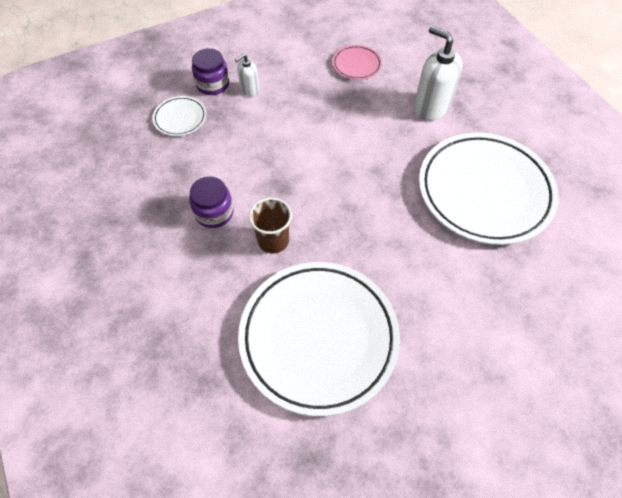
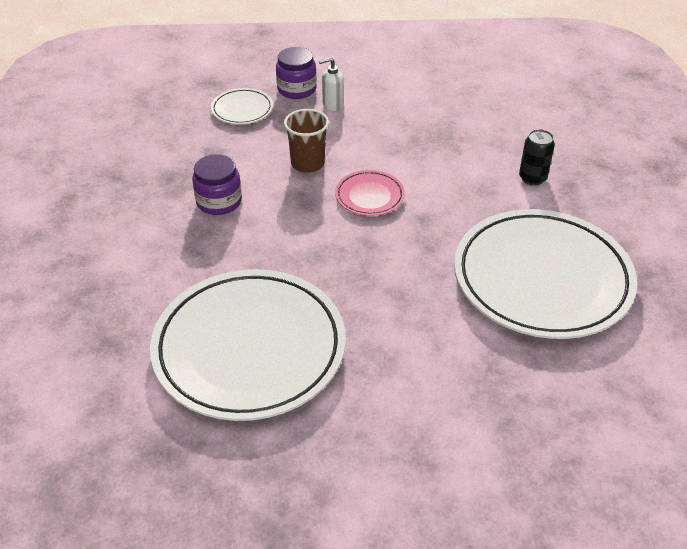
camera: 25 degrees right, 15 degrees down
(273, 240) = (263, 246): brown cup -> brown cup (307, 163)
(356, 65) = (470, 114): pink plate -> pink plate (369, 196)
(430, 107) = (532, 178): white soap dispenser -> black can

